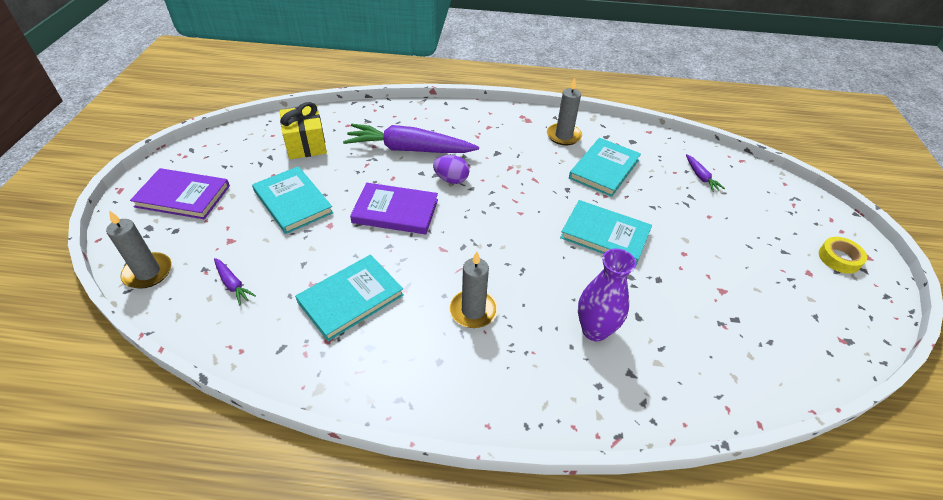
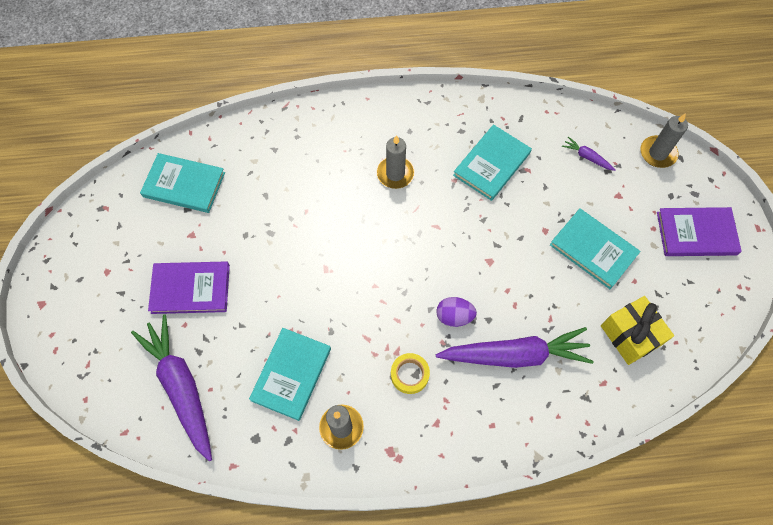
camera: 170 degrees right, 20 degrees up
(395, 211) = (494, 260): purple book -> purple book (191, 289)
(595, 330) = (300, 176): purple vase -> none
(605, 235) = (291, 275): turquoise book -> turquoise book (184, 184)
(700, 177) = (181, 387): purple carrot -> purple carrot, size x2.37
(839, 258) = (70, 295): yellow tape -> yellow tape (409, 374)

